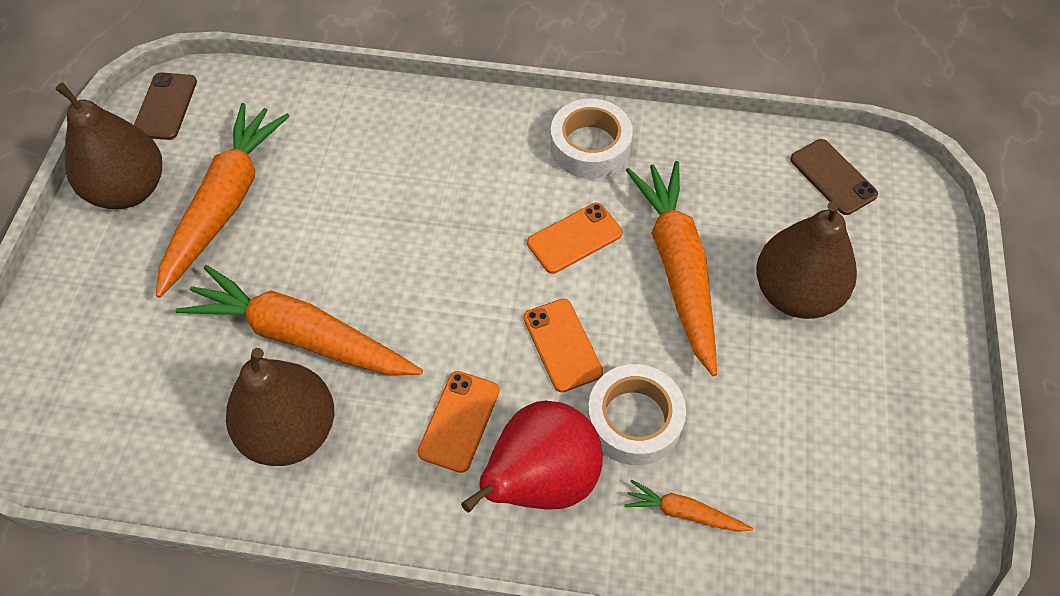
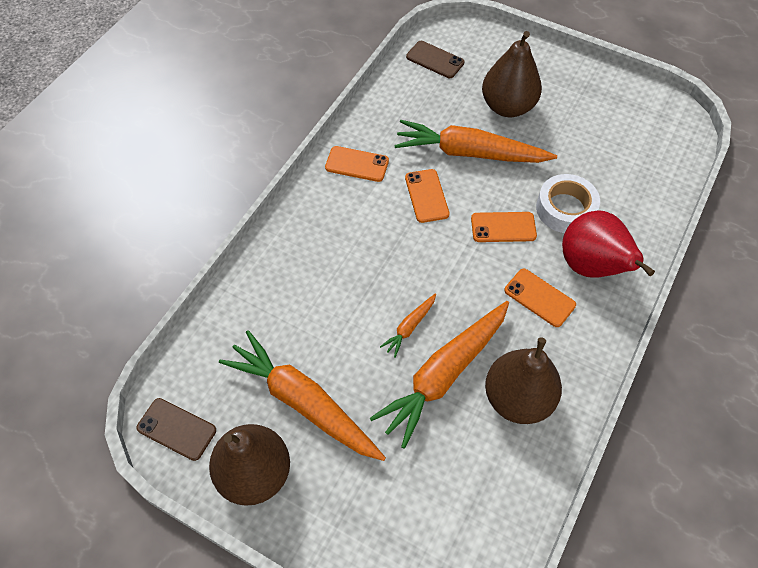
camera: 70 degrees left, 0 degrees up
(590, 146) = (357, 164): white tape -> orange phone
(684, 512) = (628, 206): orange carrot -> orange carrot (409, 327)
(833, 177) = (435, 60): brown phone -> brown phone turned 45 degrees clockwise

